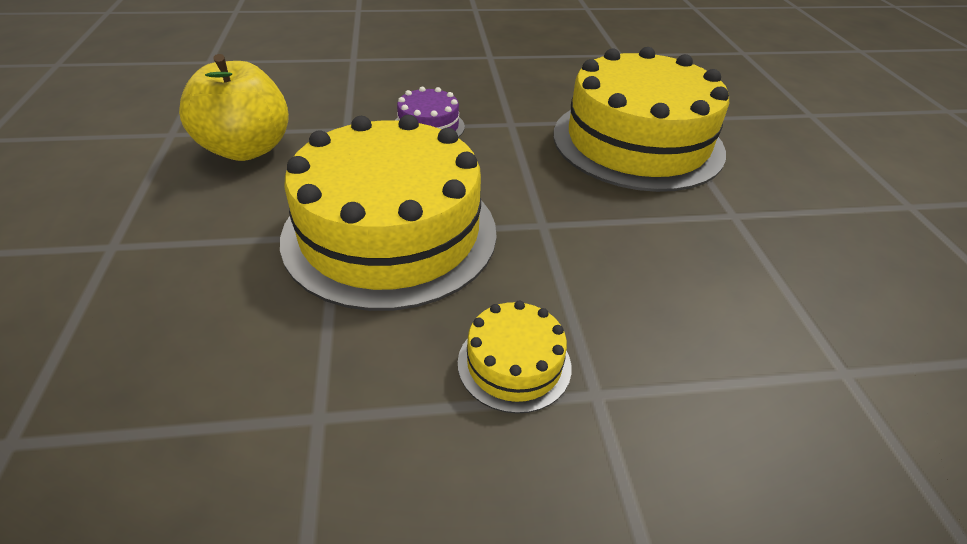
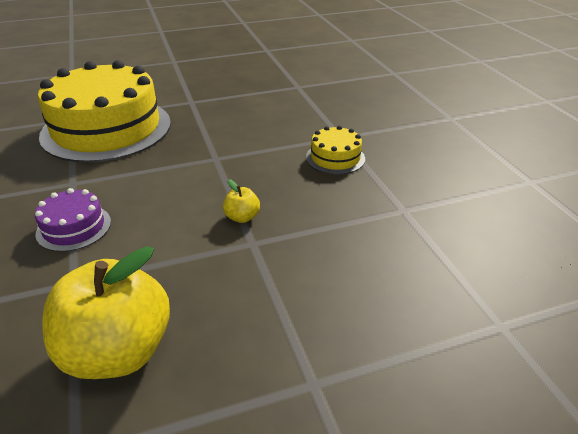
camera: 100 degrees left, 5 degrees down
(390, 233) = (242, 217): yellow cake -> yellow apple

